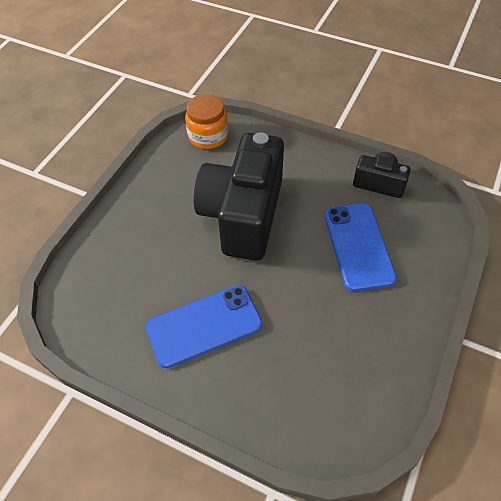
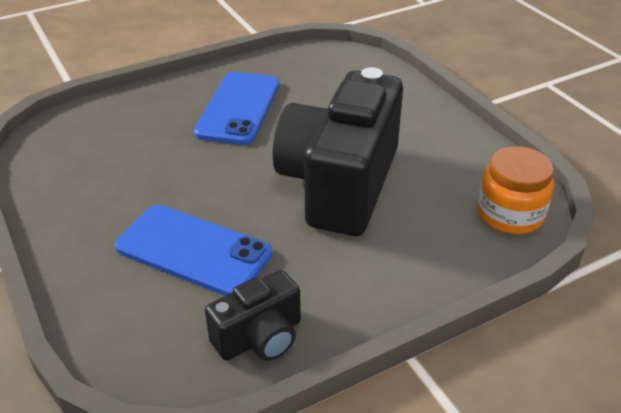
camera: 125 degrees right, 15 degrees down
(243, 215) = (340, 184): black camera -> black camera turned 120 degrees counterclockwise

